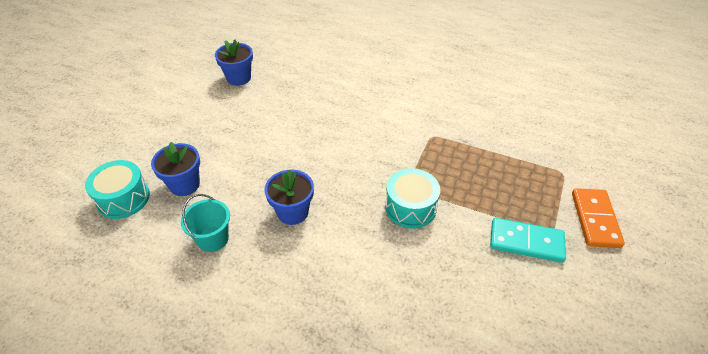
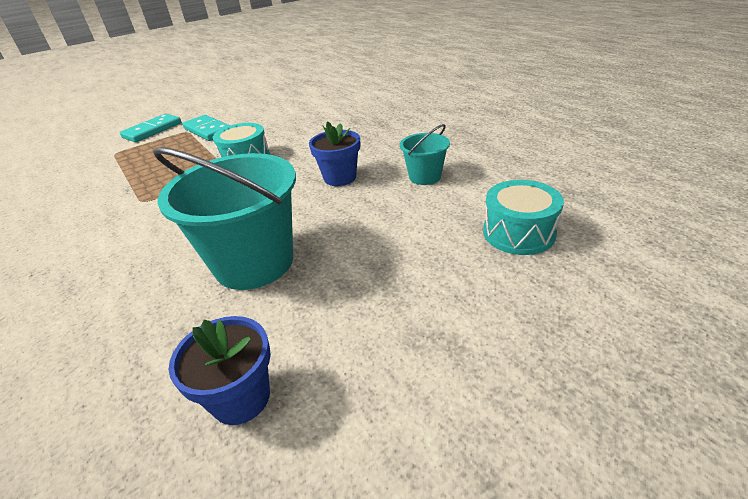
camera: 145 degrees left, 10 degrees down
(184, 184) = (436, 227): blue flower pot -> none
(290, 123) = (254, 262): none -> turquoise bucket
(595, 219) = (152, 130): orange domino -> turquoise domino

